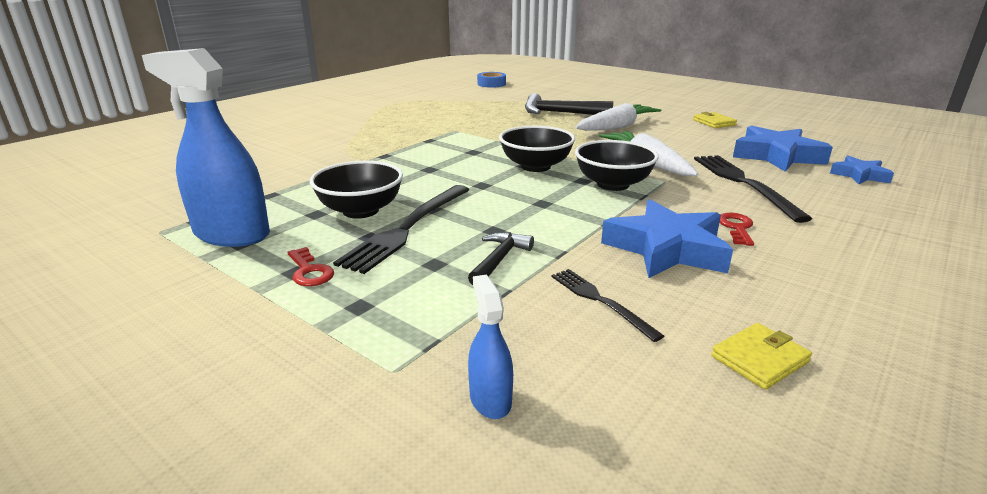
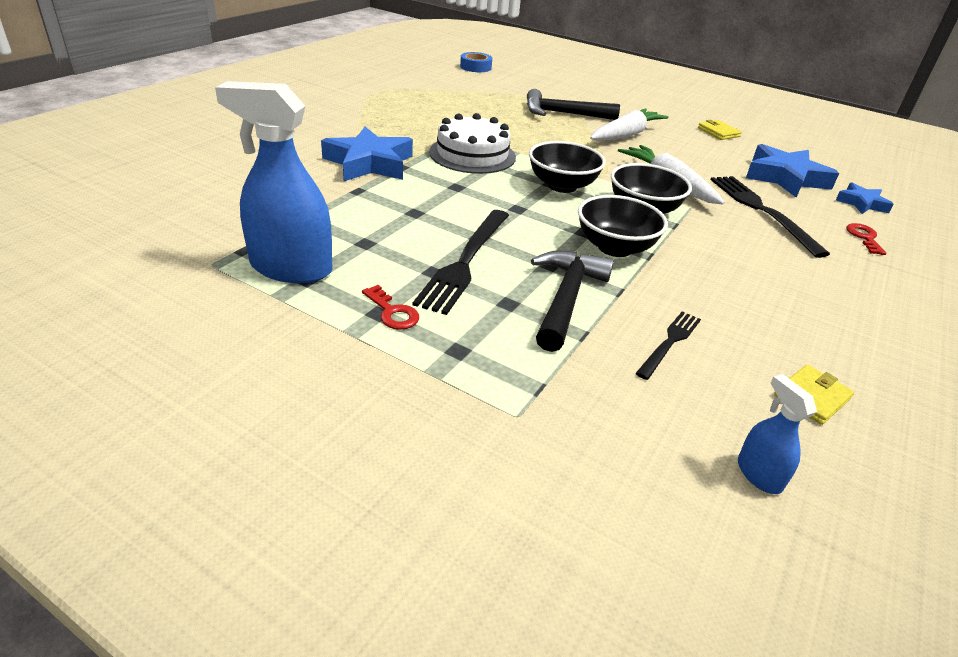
camera: 10 degrees left, 10 degrees up
(361, 211) = (409, 239): black bowl -> black bowl (615, 247)
(457, 145) = (472, 154): none -> white cake
(490, 399) = (609, 440): blue spray bottle -> blue spray bottle (758, 474)
(499, 259) = (566, 298): black hammer -> black hammer, size x1.69
(600, 301) = (670, 342): black fork -> black fork turned 75 degrees clockwise
(666, 249) = (711, 286): blue star -> blue star (369, 163)
(736, 228) = (766, 263): red key -> red key (864, 237)

